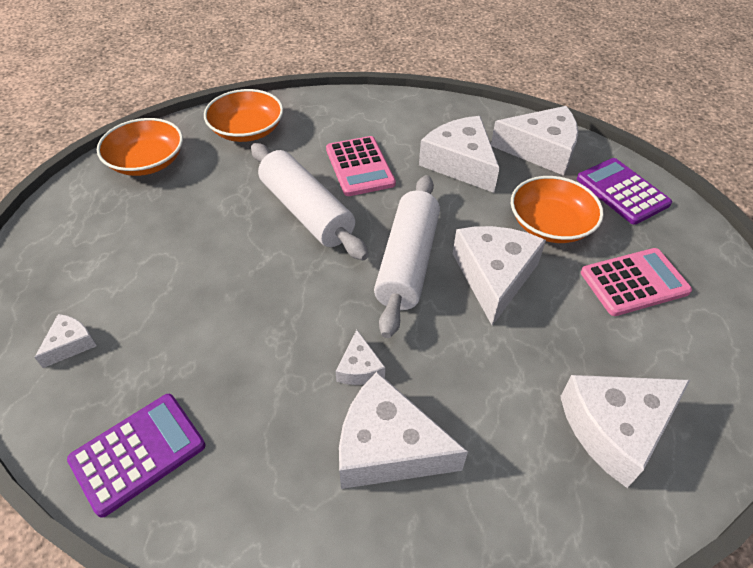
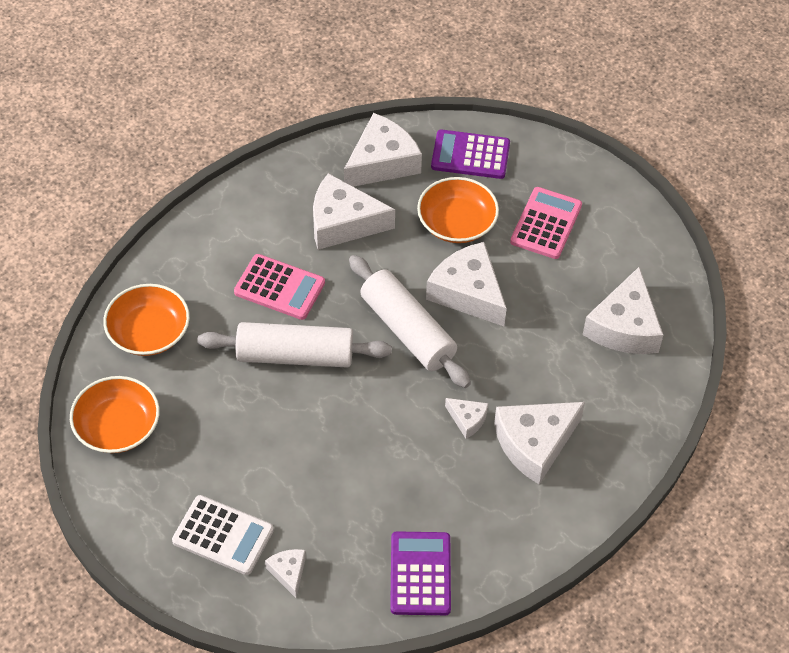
camera: 50 degrees left, 5 degrees up
(83, 276) = (223, 535): none -> white calculator

